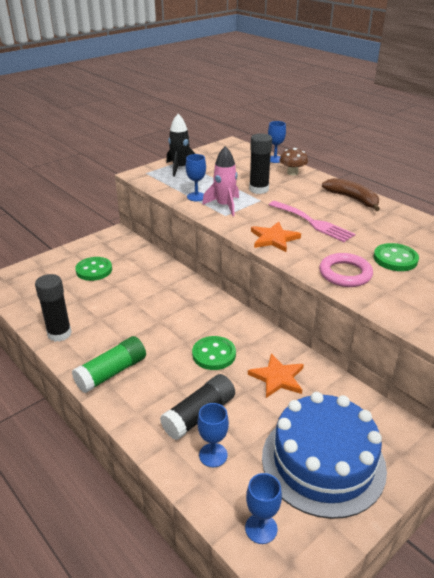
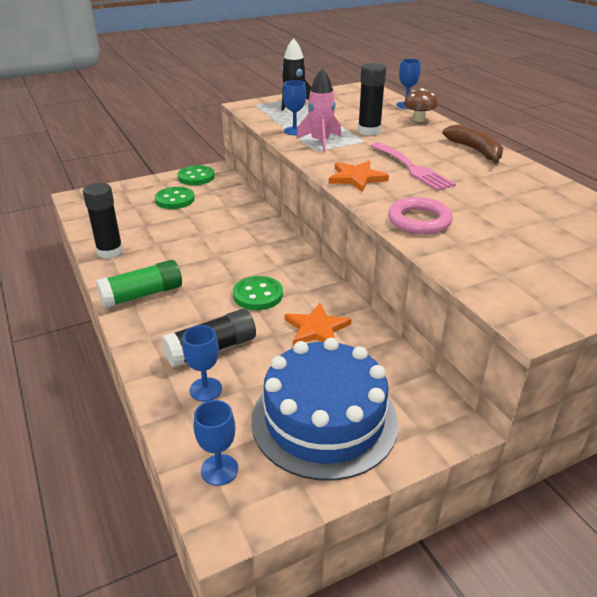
camera: 15 degrees right, 0 degrees up
(395, 259) = (491, 214): green button -> green button (196, 177)

